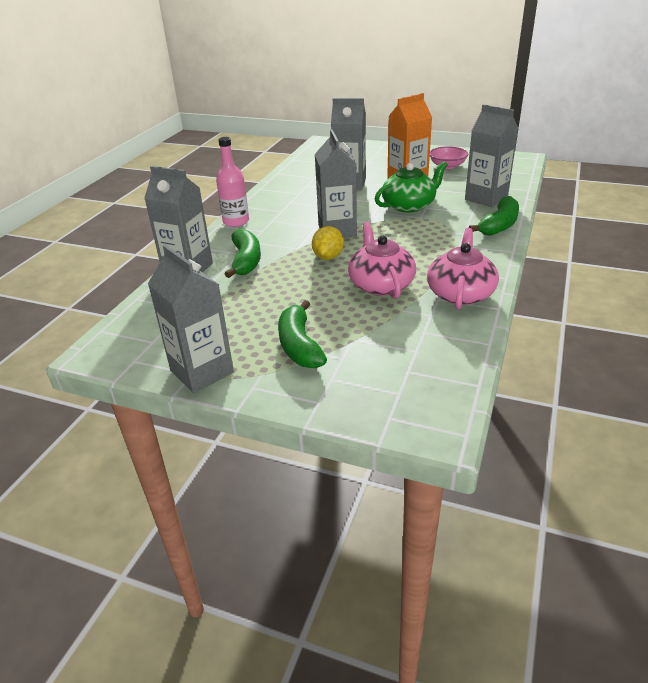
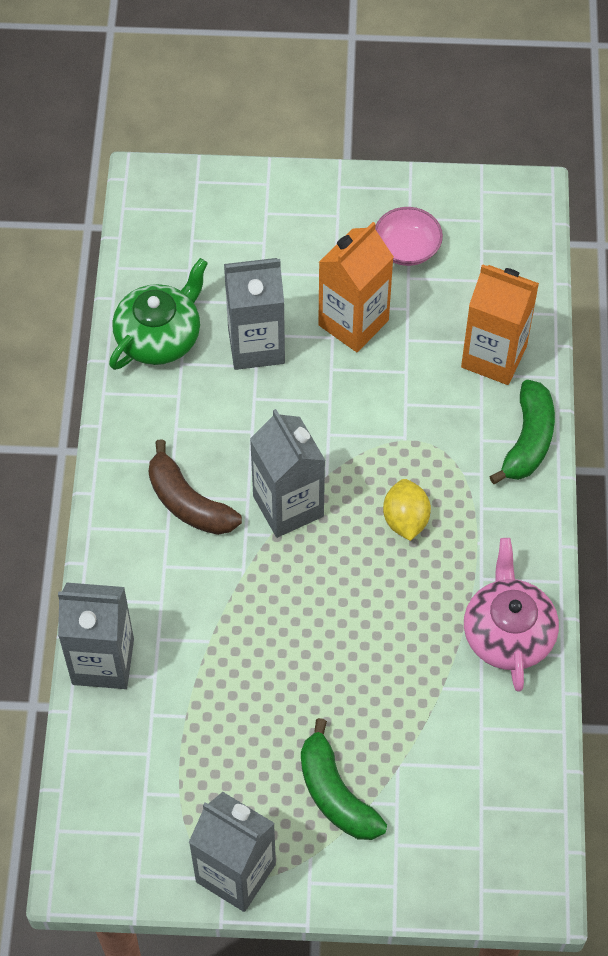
camera: 20 degrees left, 25 degrees up
(236, 221) = (113, 512): pink bottle -> none
(246, 261) = (181, 621): green banana -> none
(280, 223) = (188, 503): none -> brown banana
(328, 257) = (300, 583): yellow lemon -> yellow lemon (405, 519)
(381, 284) = (397, 636): pink teapot -> none
(409, 205) = (378, 404): green teapot -> green teapot (159, 336)
(486, 198) = (494, 356): grey carton -> orange carton

